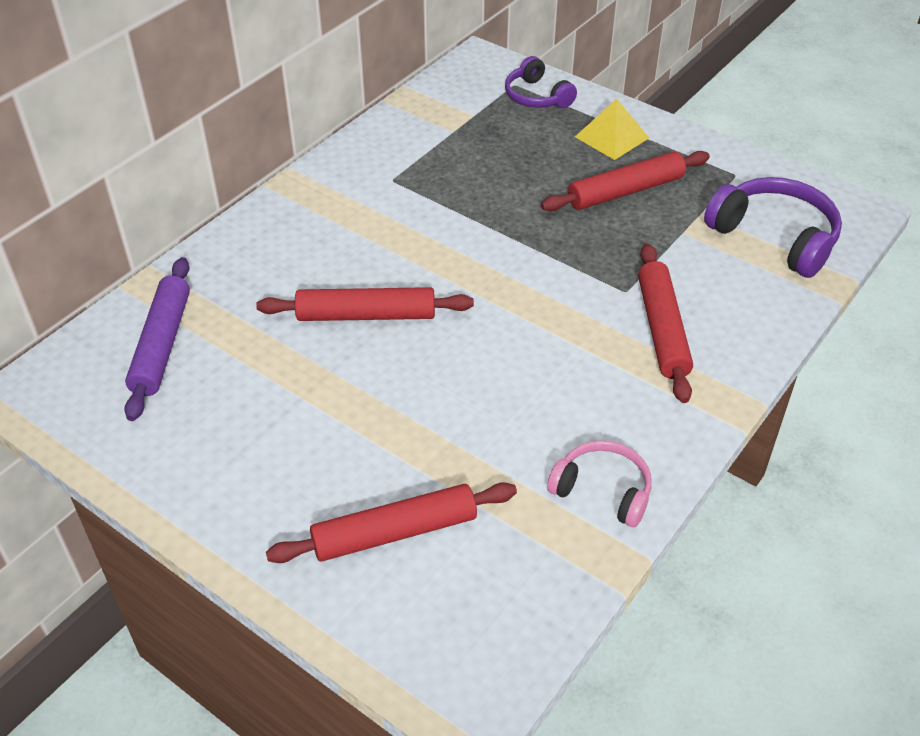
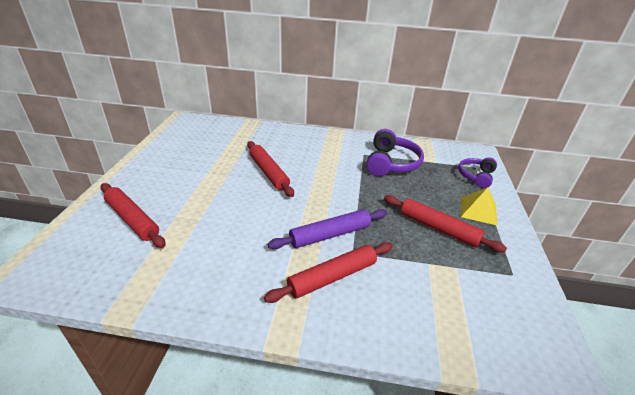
camera: 60 degrees right, 10 degrees down
(162, 344) = (220, 134): purple rolling pin -> purple rolling pin (330, 235)
(602, 490) = (182, 287): pink headphones -> none
(774, 237) = (472, 313): purple headphones -> purple headphones (391, 163)

